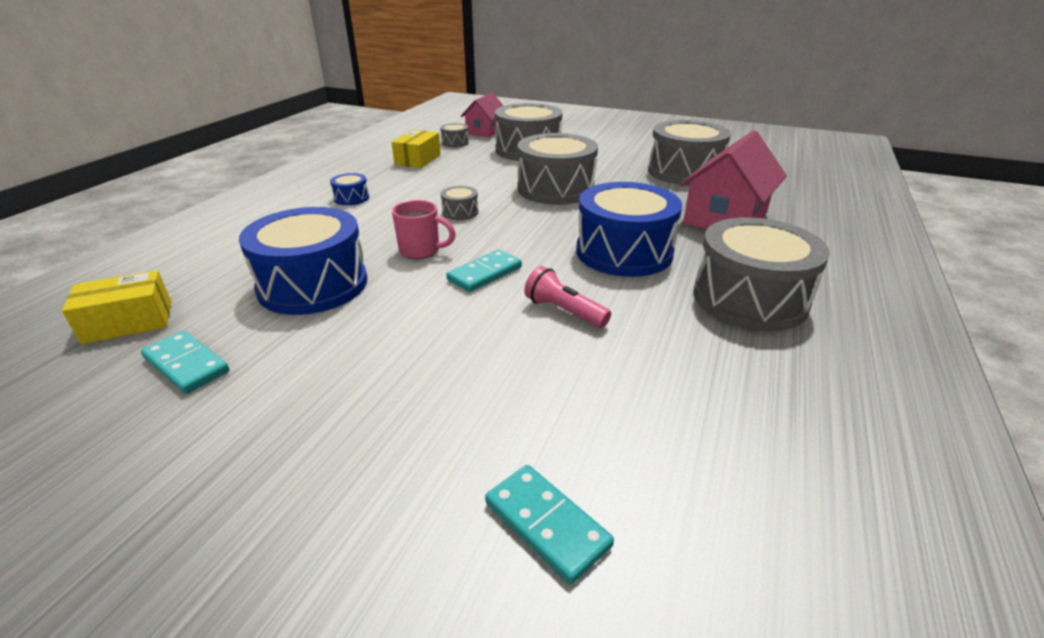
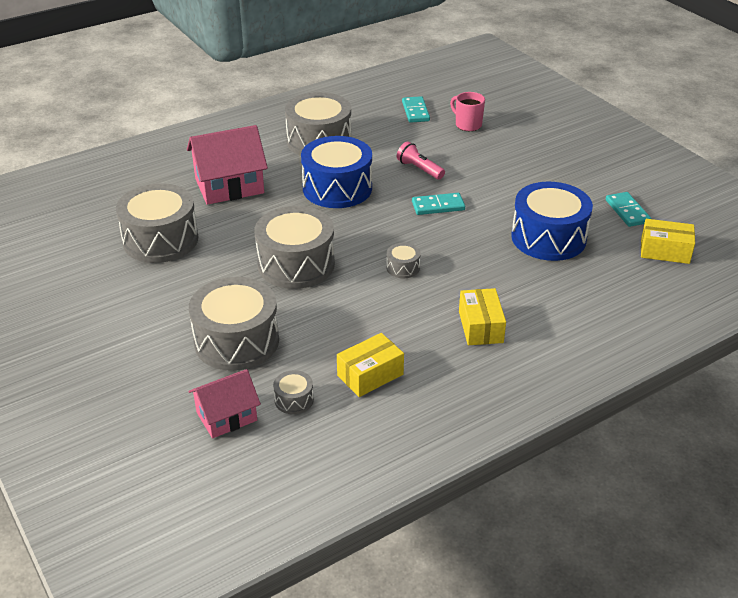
camera: 145 degrees left, 5 degrees up
(351, 198) = (480, 327): blue drum -> yellow box
(421, 251) = (463, 239): pink mug -> pink mug (467, 125)
(547, 524) = (504, 115): turquoise domino -> turquoise domino (415, 111)
(564, 311) = (419, 169): pink flashlight -> pink flashlight turned 150 degrees clockwise

